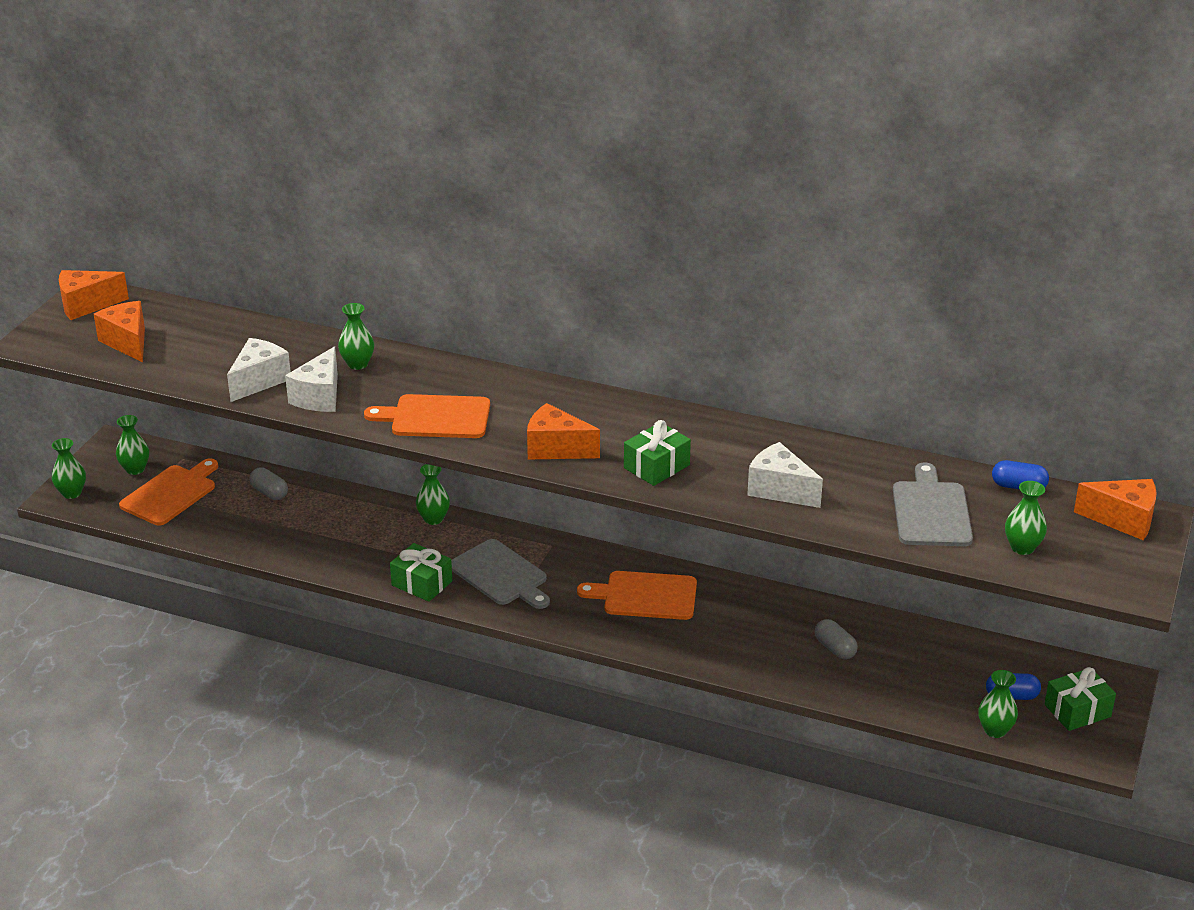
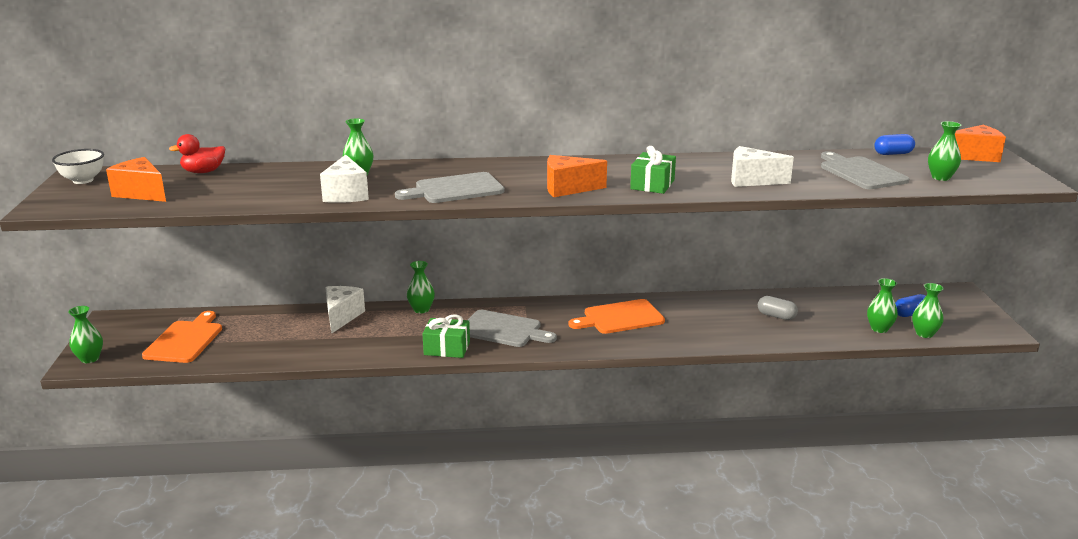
camera: 25 degrees left, 10 degrees down
(86, 305) = (83, 180): orange cheese -> white bowl
(135, 469) = (141, 332): green vase -> green vase (879, 329)
(206, 319) = (203, 172): none -> red duck
(259, 381) = (284, 195): white cheese -> white cheese (342, 317)
(269, 493) = (273, 322): grey capsule -> none
(436, 417) = (455, 189): orange cutting board -> grey cutting board
(1077, 711) = (957, 312): green gift -> none

